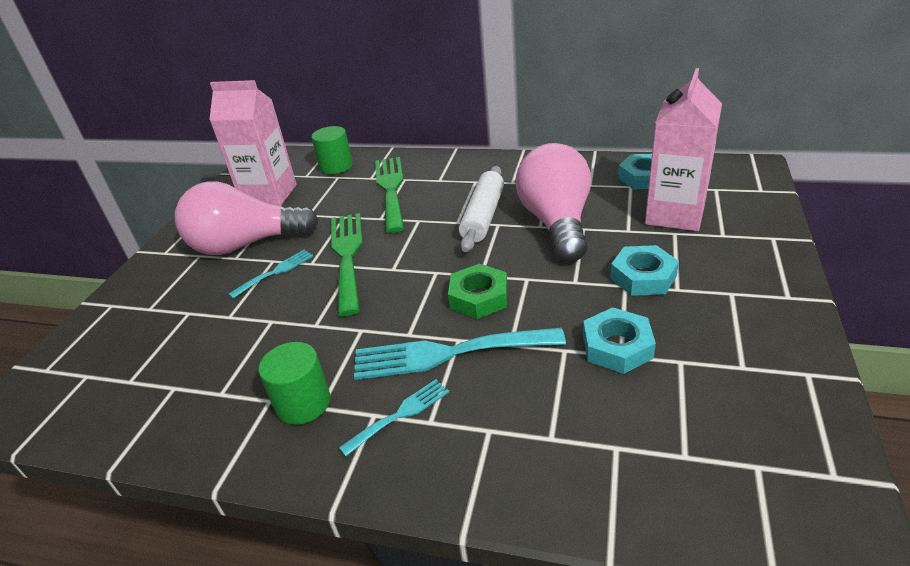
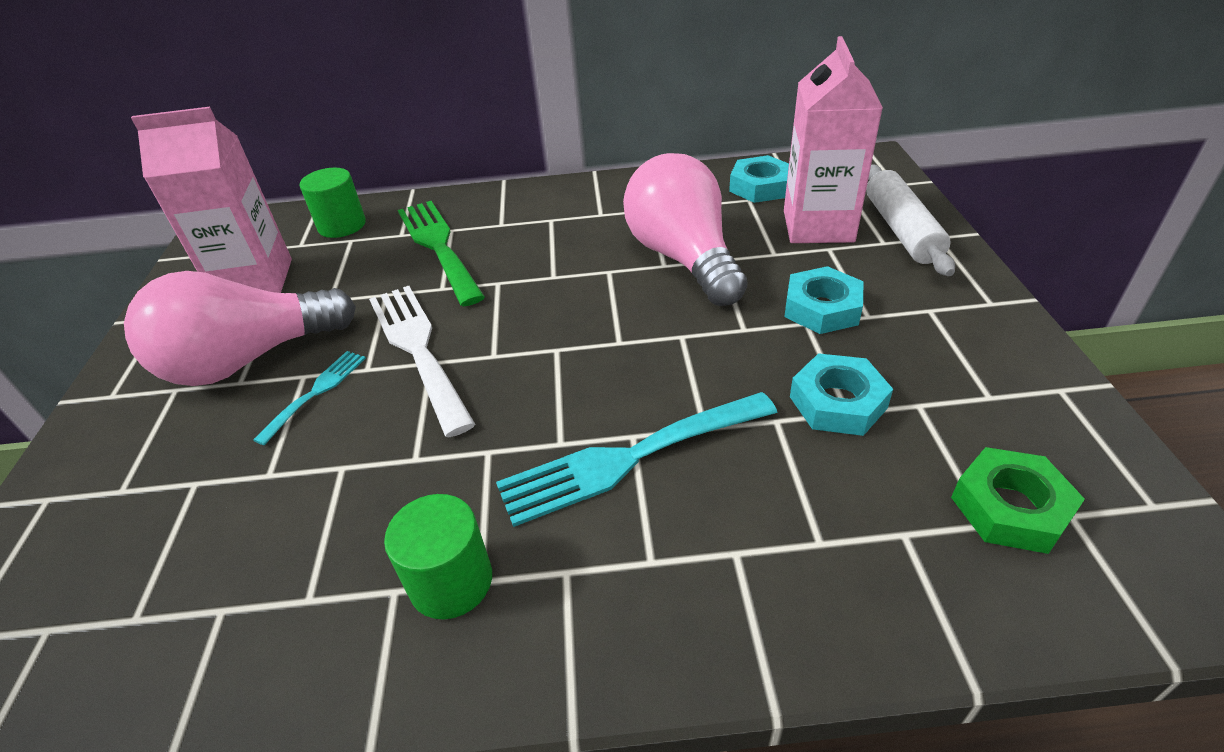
camera: 20 degrees left, 5 degrees up
(347, 256) = (418, 349): green fork -> white fork
(400, 414) = (604, 562): turquoise fork -> none
(479, 297) = (632, 372): green nut -> green nut (1010, 507)
(483, 216) = (585, 264): white rolling pin -> white rolling pin (901, 230)

